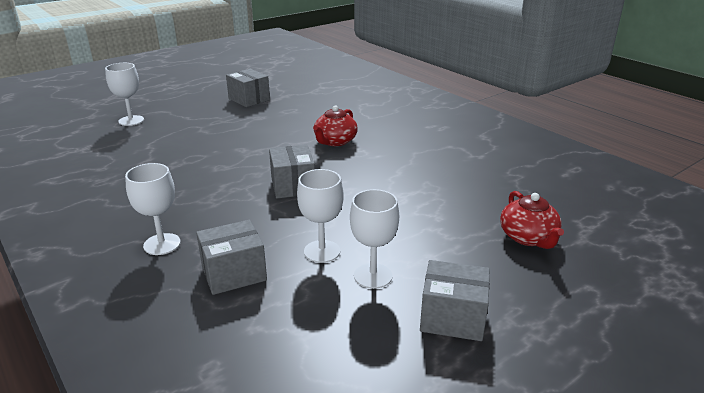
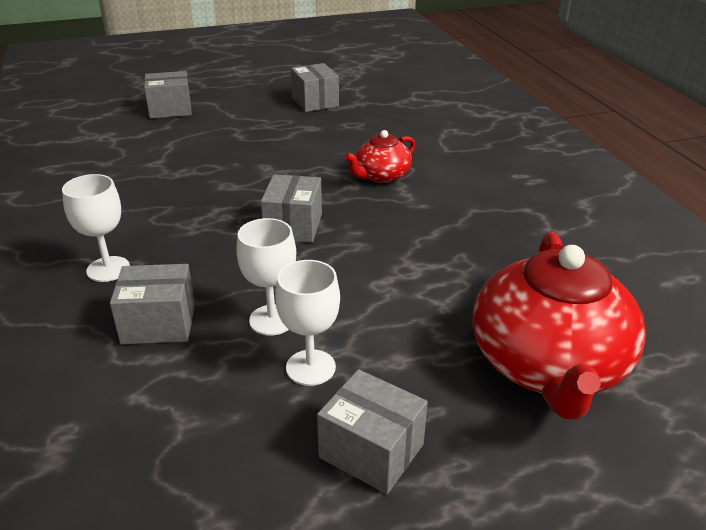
camera: 20 degrees right, 5 degrees up
(131, 120) = (170, 109): white goblet -> grey box
(528, 237) = (548, 365): red teapot -> red teapot, size x1.96

